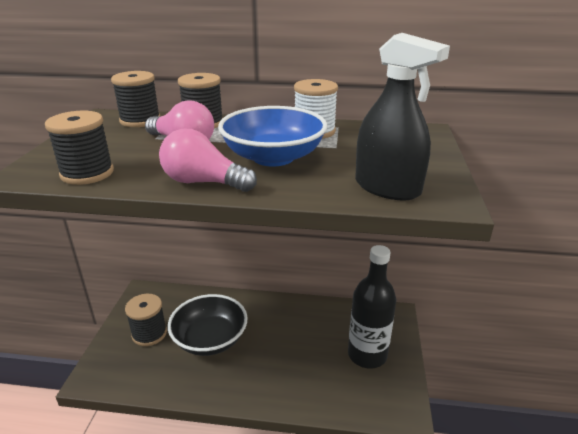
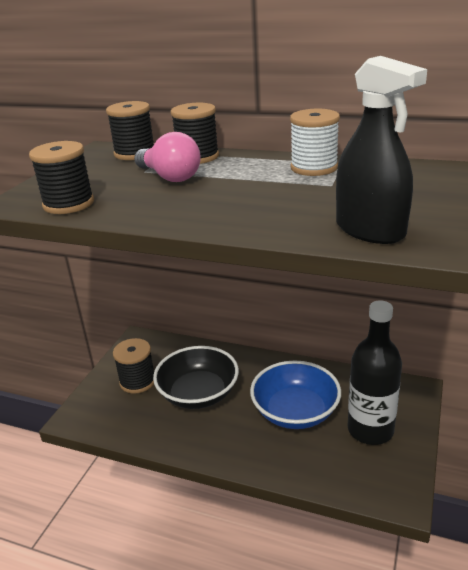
camera: 15 degrees right, 0 degrees up
(204, 182) = (176, 217): pink light bulb -> none
(273, 157) = (257, 194): blue bowl -> blue bowl (295, 412)

